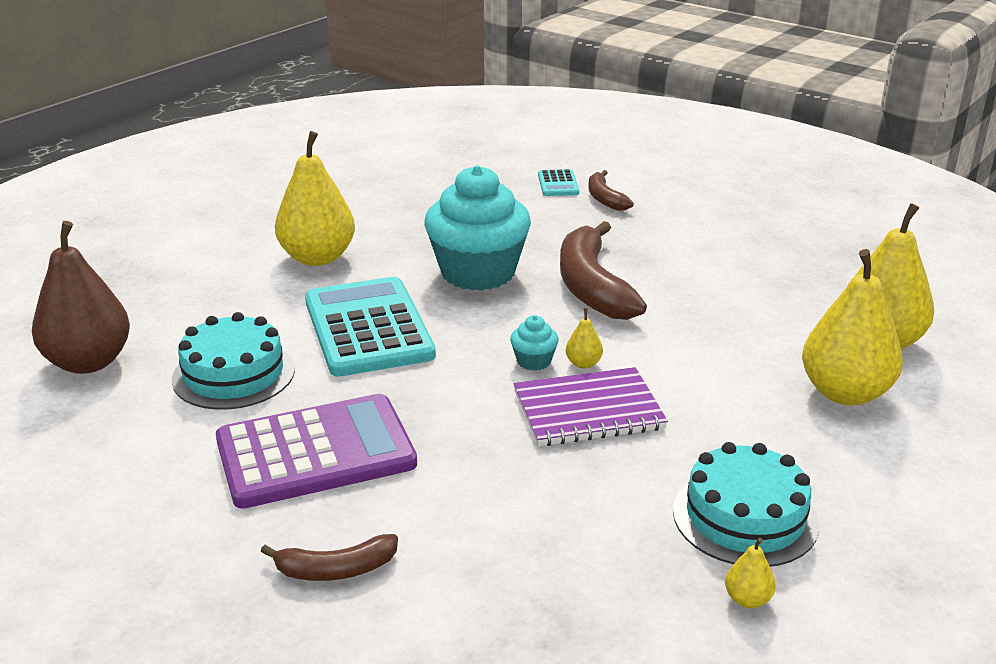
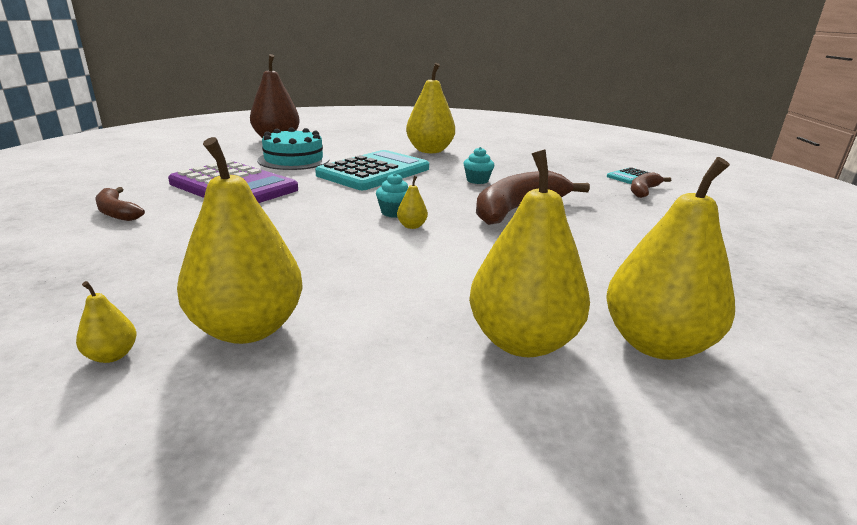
camera: 55 degrees right, 5 degrees down
(478, 272) = (477, 180): turquoise cupcake -> turquoise cupcake, size x0.41
(588, 410) = (352, 239): purple notebook -> none
(745, 517) = (248, 328): turquoise cake -> yellow pear

